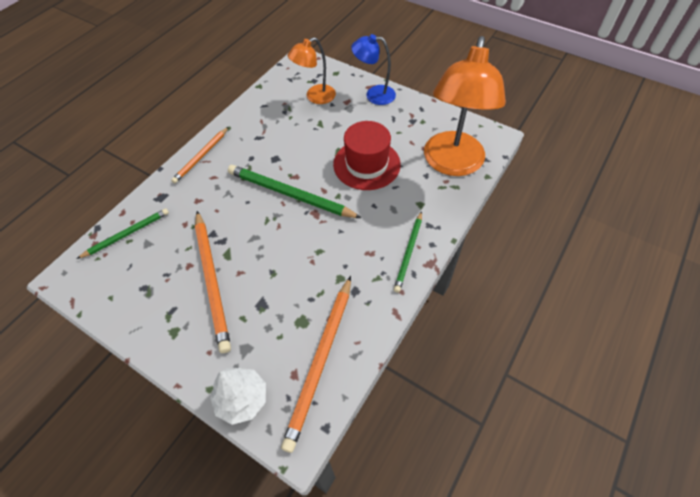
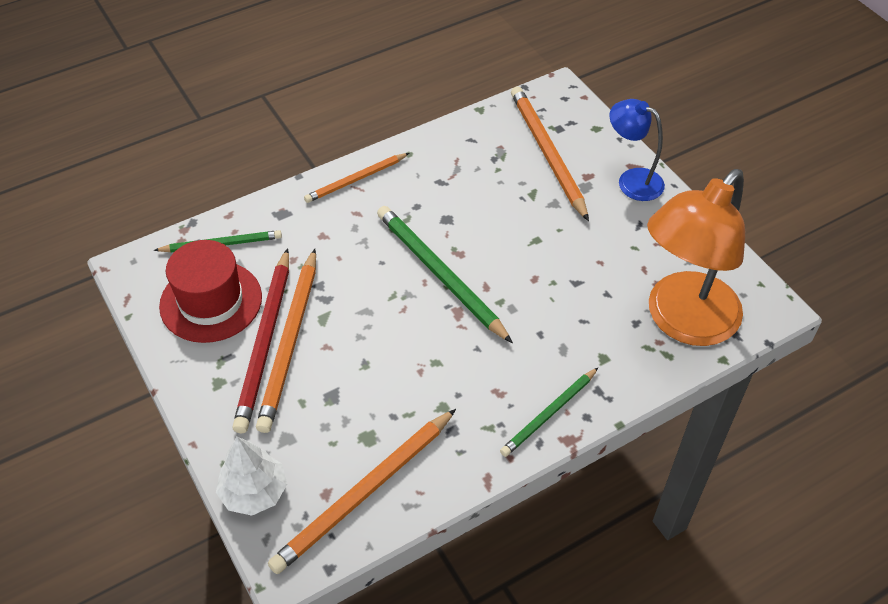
camera: 25 degrees right, 5 degrees down
(194, 288) = (265, 342): none -> red pencil
(315, 97) = (547, 153): orange lamp -> orange pencil
(366, 164) = (563, 275): red hat -> red hat (211, 301)

